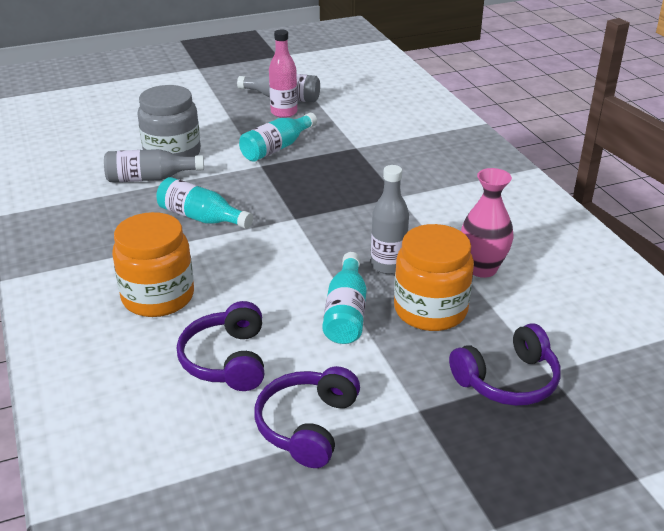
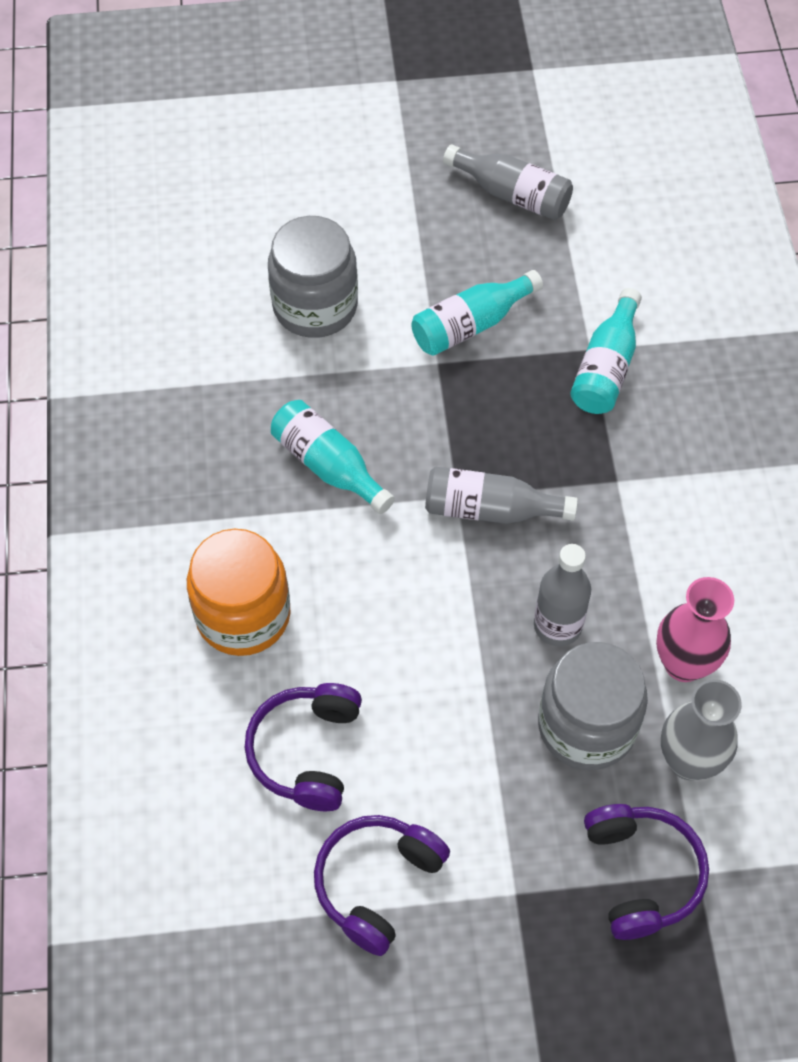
camera: 15 degrees right, 25 degrees up
(150, 178) = (273, 359): grey bottle -> grey bottle (490, 509)
(284, 112) = (503, 234): pink bottle -> none
(346, 312) = (475, 703): turquoise bottle -> turquoise bottle (606, 367)
(430, 310) = (586, 726): orange jar -> grey jar
(507, 380) = (641, 874): purple headphones -> purple headphones turned 90 degrees counterclockwise
(510, 314) = (689, 761): none -> grey vase

